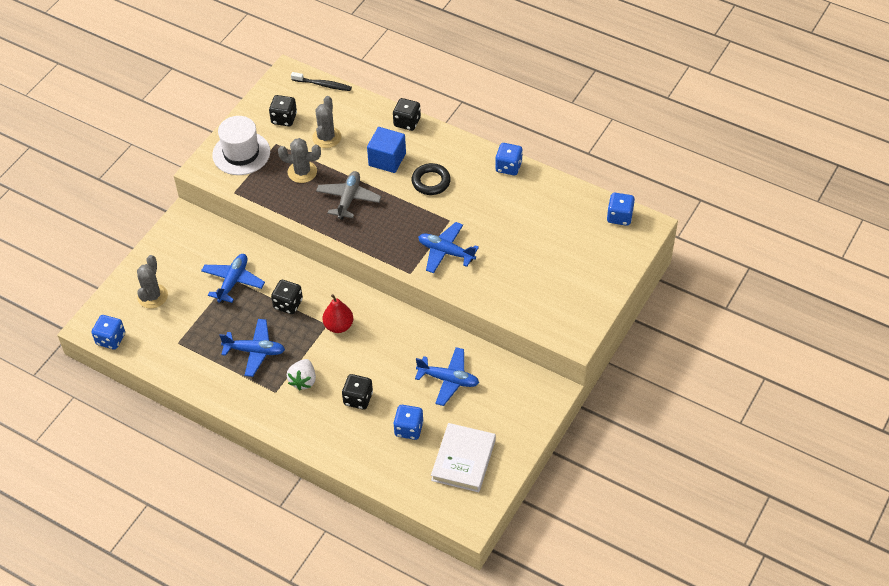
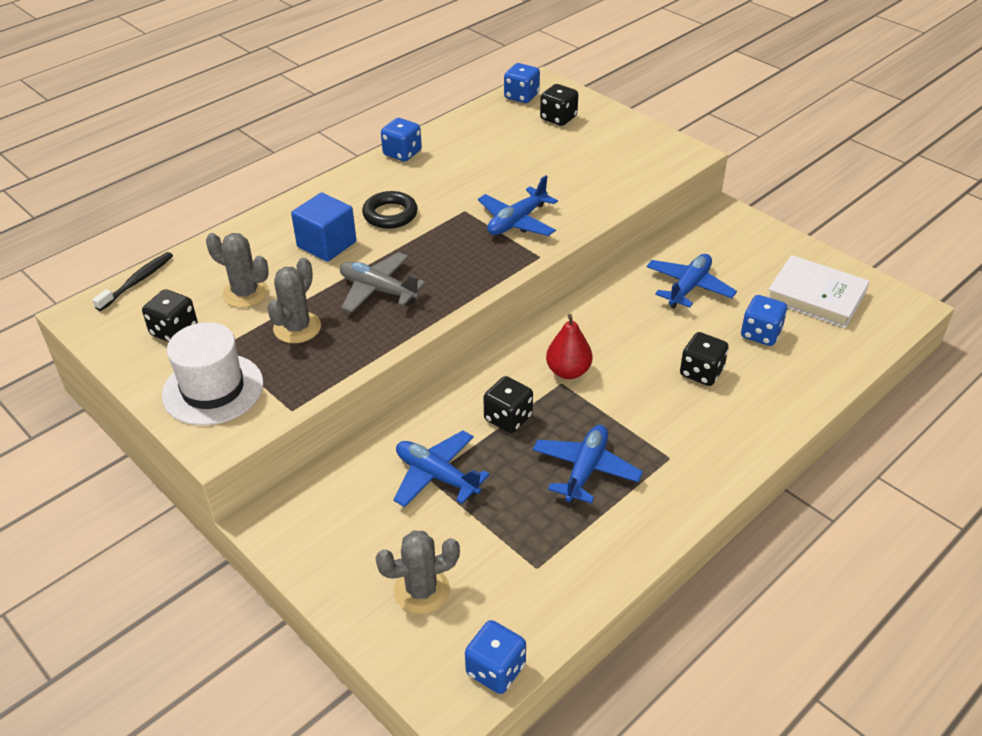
camera: 75 degrees left, 10 degrees down
(152, 296) = (421, 590): grey cactus -> grey cactus turned 45 degrees counterclockwise
(303, 380) = (656, 423): white strawberry -> none
(407, 122) = (271, 217): black dice -> black dice (558, 118)

